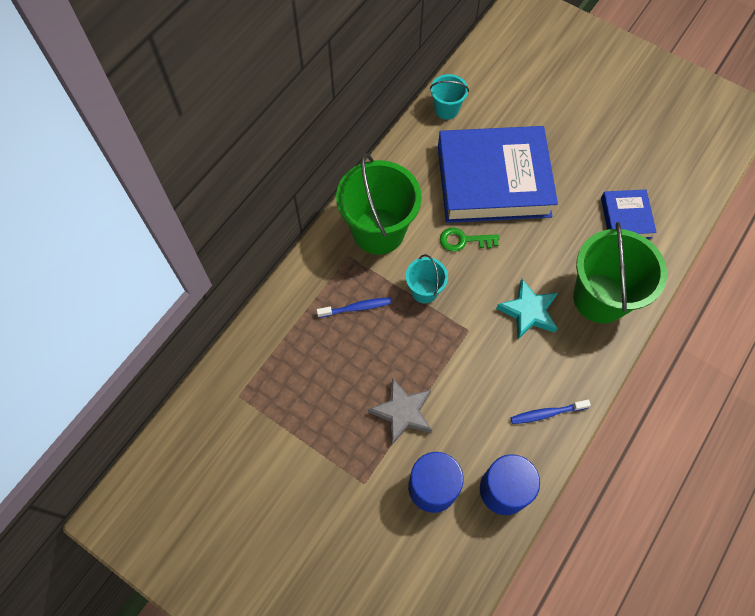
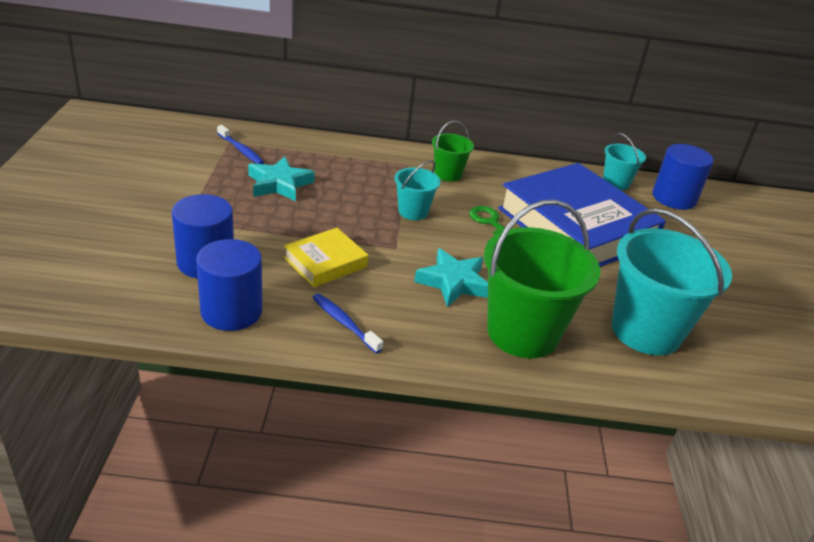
camera: 55 degrees right, 30 degrees down
(336, 380) = (279, 184): none -> turquoise star
(356, 308) = (360, 179): blue toothbrush -> blue toothbrush (241, 150)
(378, 231) = (448, 174): green bucket -> green bucket, size x0.50
(402, 412) = (274, 226): grey star -> none
(468, 393) = (325, 262): none -> yellow book
(484, 82) = (674, 198): none -> blue cylinder
(626, 217) = (646, 331): blue book -> turquoise bucket

